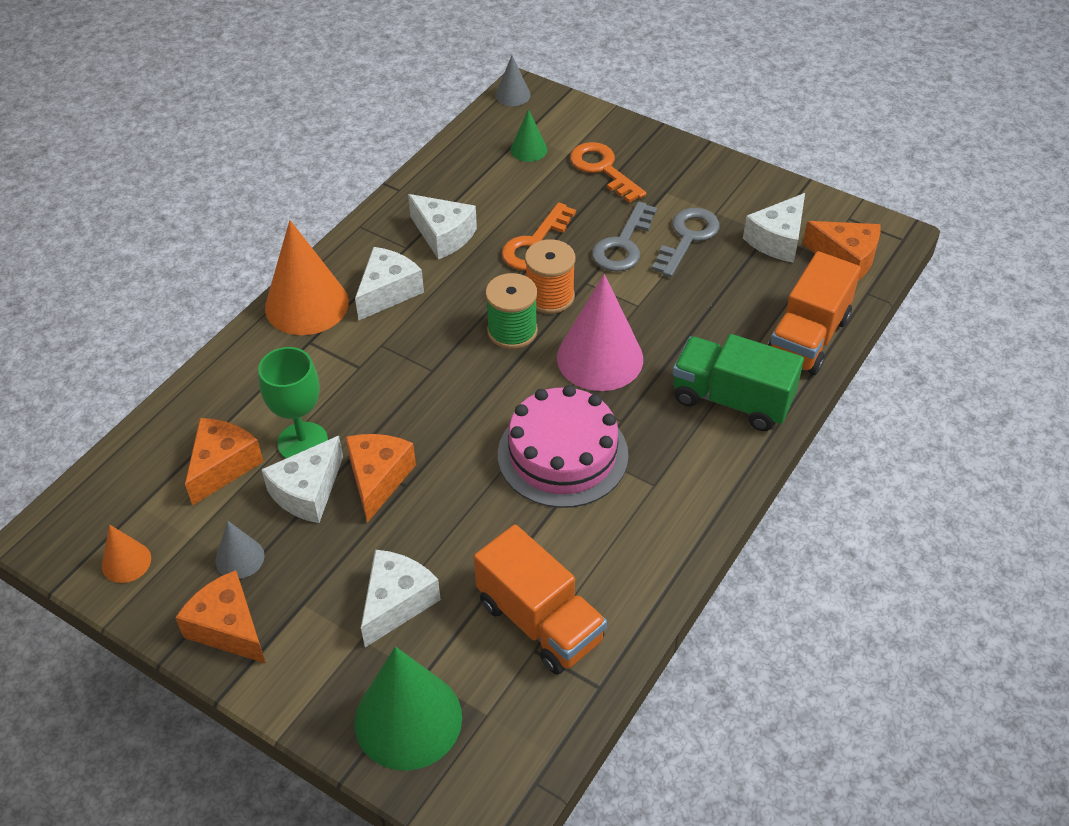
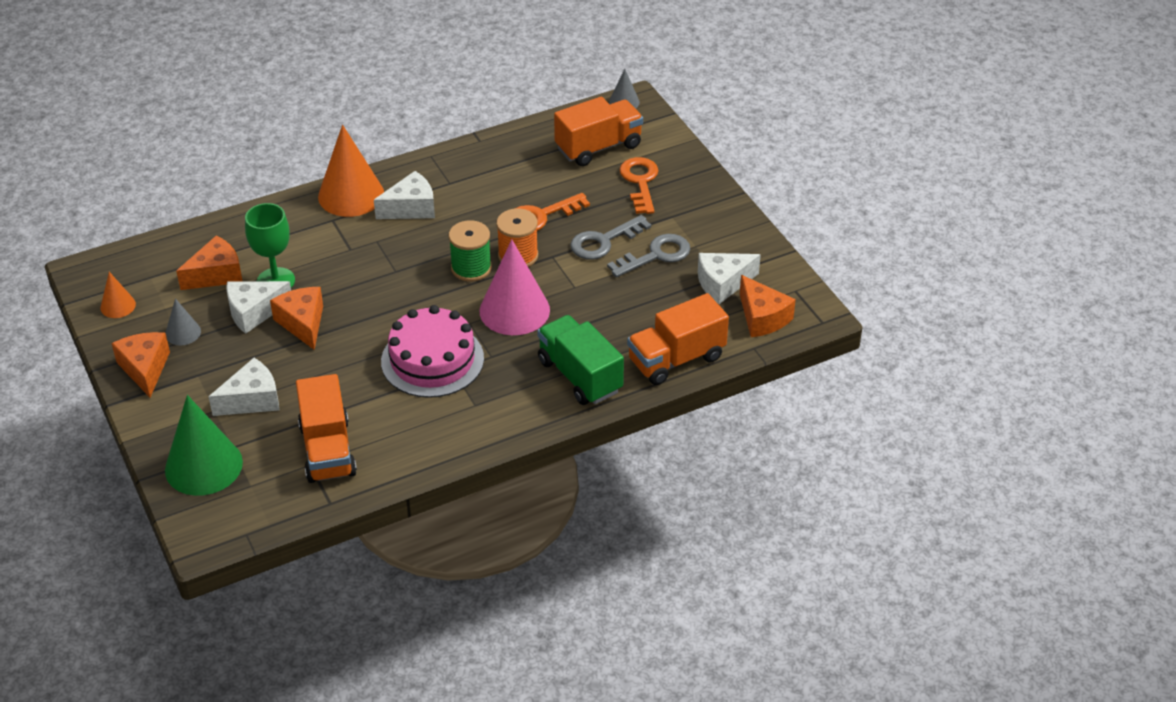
camera: 30 degrees right, 5 degrees down
(378, 479) = (303, 323): orange cheese -> orange cheese turned 60 degrees counterclockwise
(443, 235) = (482, 185): white cheese -> none
(528, 149) = (598, 147): green cone -> orange truck

